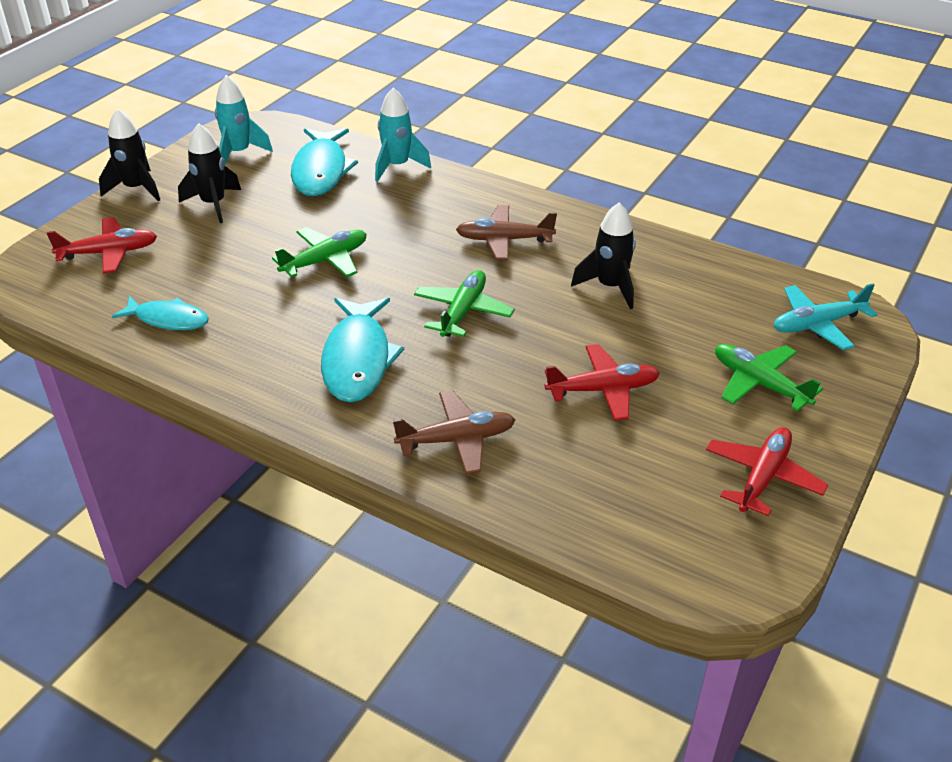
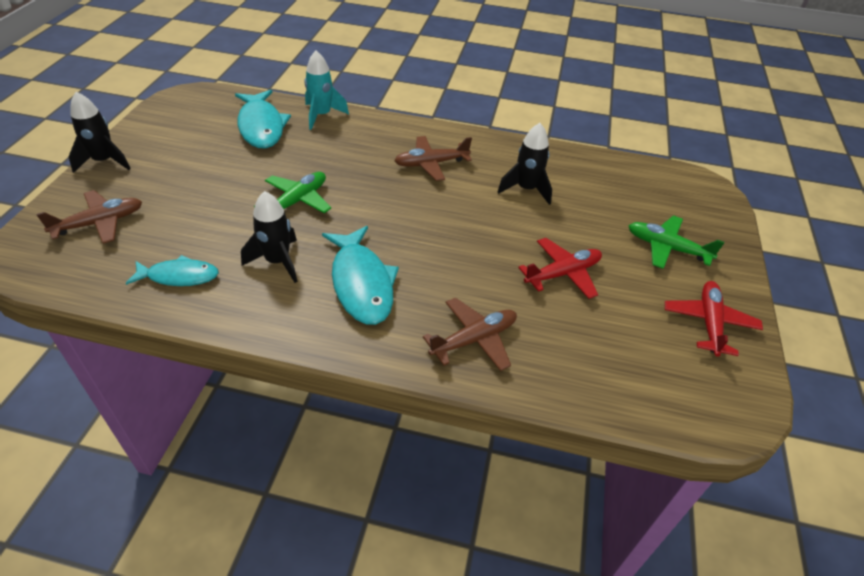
camera: 20 degrees left, 5 degrees up
(109, 253) = (100, 223): red plane -> brown plane
(213, 204) = (180, 166): black rocket -> black rocket (277, 262)
(239, 153) = (185, 120): turquoise rocket -> none
(463, 311) = (427, 227): green plane -> none
(817, 324) = (679, 196): turquoise plane -> none

